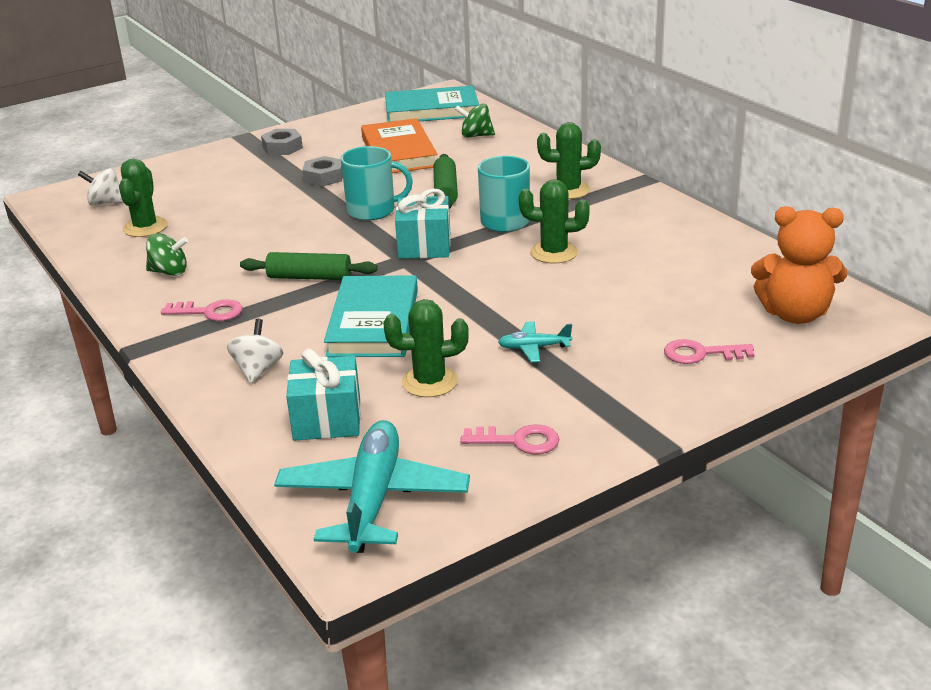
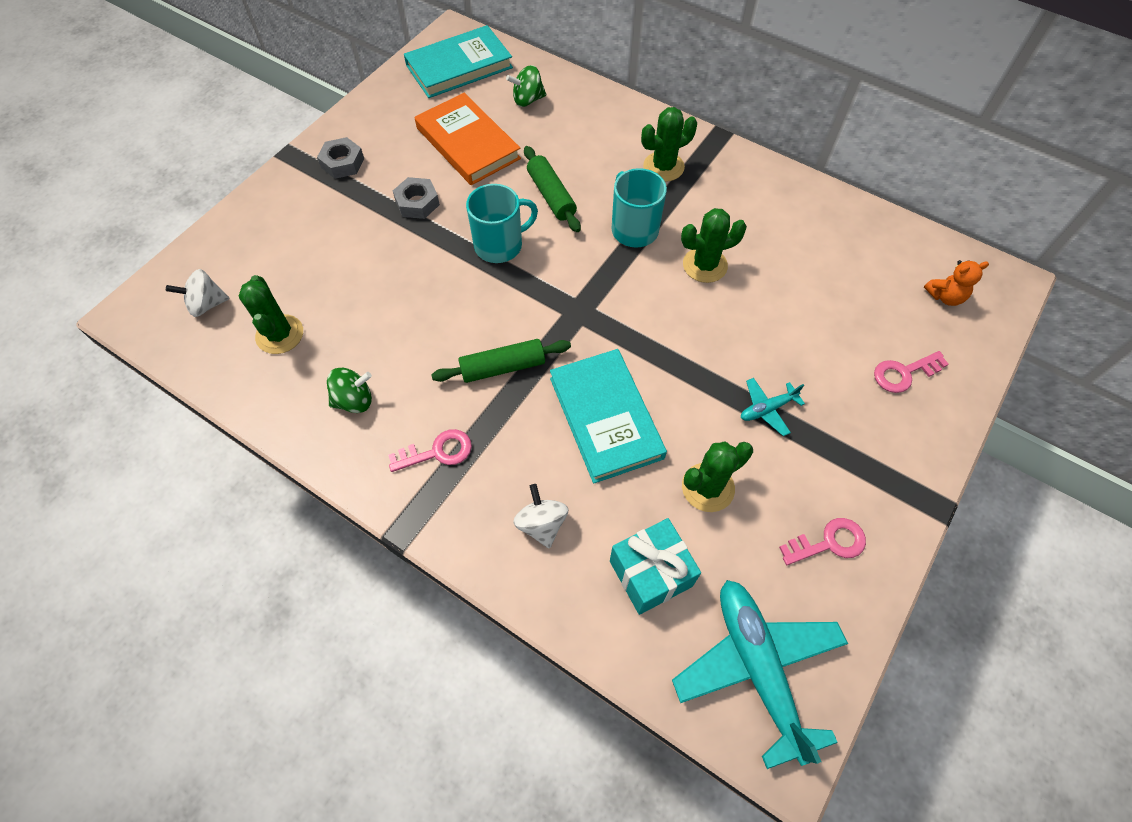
camera: 25 degrees left, 30 degrees up
(424, 246) = (583, 287): turquoise gift -> none
(795, 314) = (945, 296): orange teddy bear -> orange teddy bear, size x0.52

